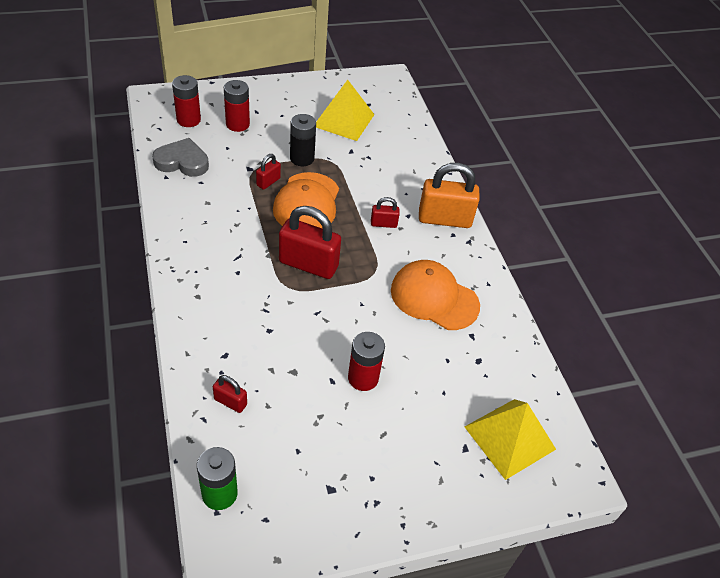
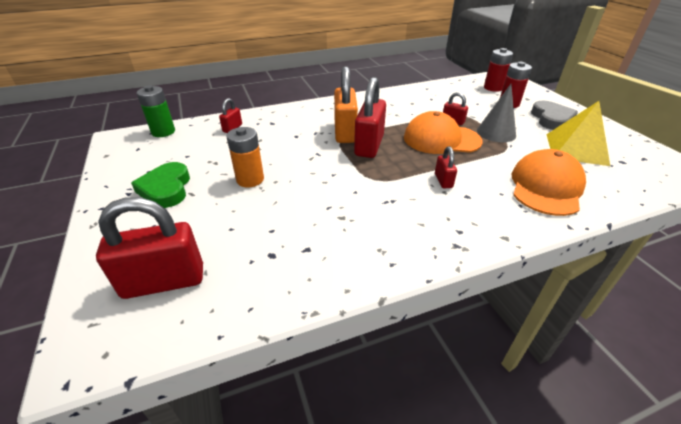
camera: 90 degrees right, 10 degrees down
(182, 162) = (446, 91): grey heart -> grey heart (551, 119)
(302, 158) = (496, 133): black battery -> grey cone
(363, 378) = (250, 179): red battery -> orange battery
(372, 462) = (166, 189): none -> green heart
(434, 298) = (354, 218): orange cap -> orange cap (546, 187)
(444, 219) = (481, 223): orange padlock -> orange padlock (345, 132)
(510, 438) = (164, 281): yellow pyramid -> red padlock

